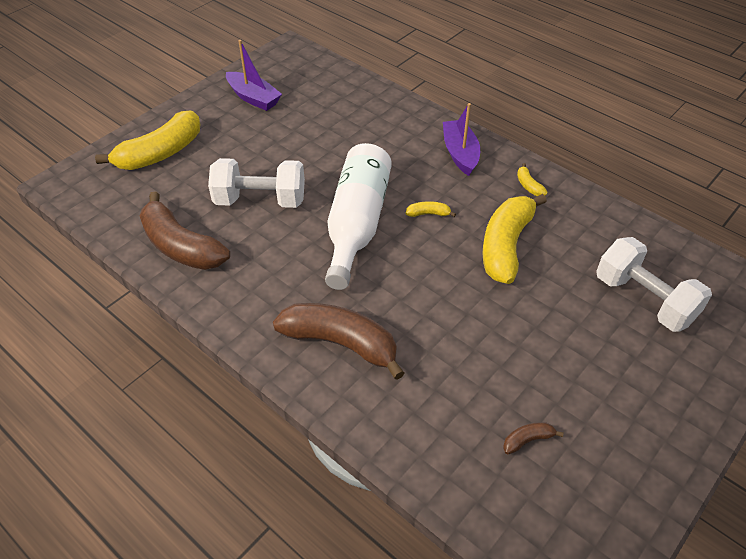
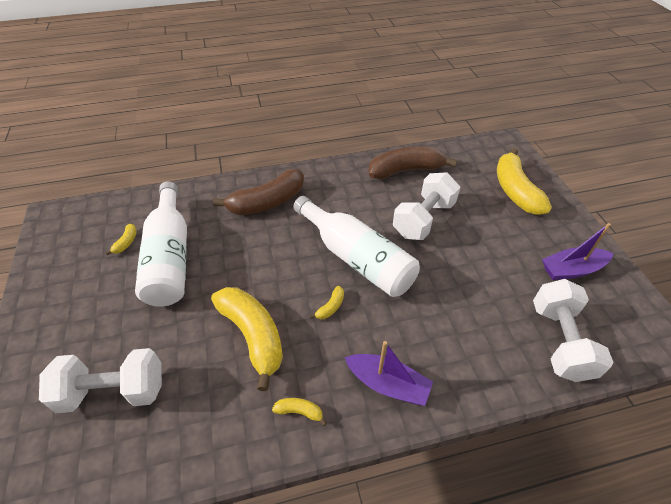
camera: 125 degrees right, 0 degrees up
(337, 89) = (560, 341): none -> white dumbbell
(500, 375) = (170, 257): none -> white bottle
(527, 440) = (126, 242): brown banana -> yellow banana

